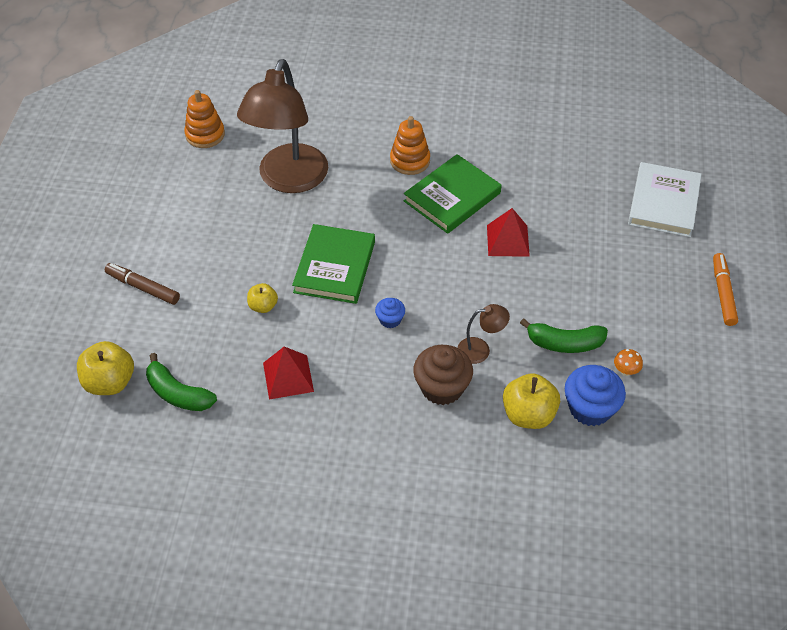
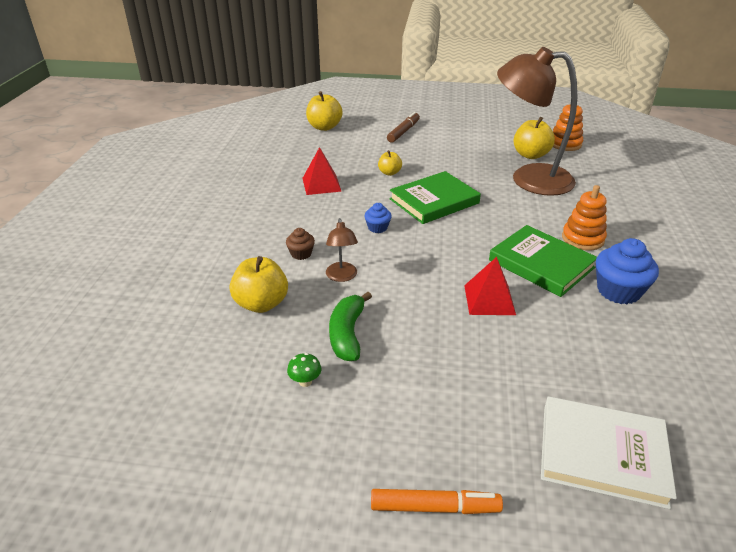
camera: 90 degrees right, 15 degrees down
(178, 393) = (312, 147): green banana -> none
(230, 169) = (530, 155): none -> yellow apple
(335, 267) = (434, 201): green book -> green book turned 45 degrees counterclockwise
(442, 387) = (301, 254): brown cupcake -> brown cupcake, size x0.53
(590, 408) = (260, 348): blue cupcake -> blue cupcake (618, 291)
(625, 371) = (305, 381): orange mushroom -> green mushroom

